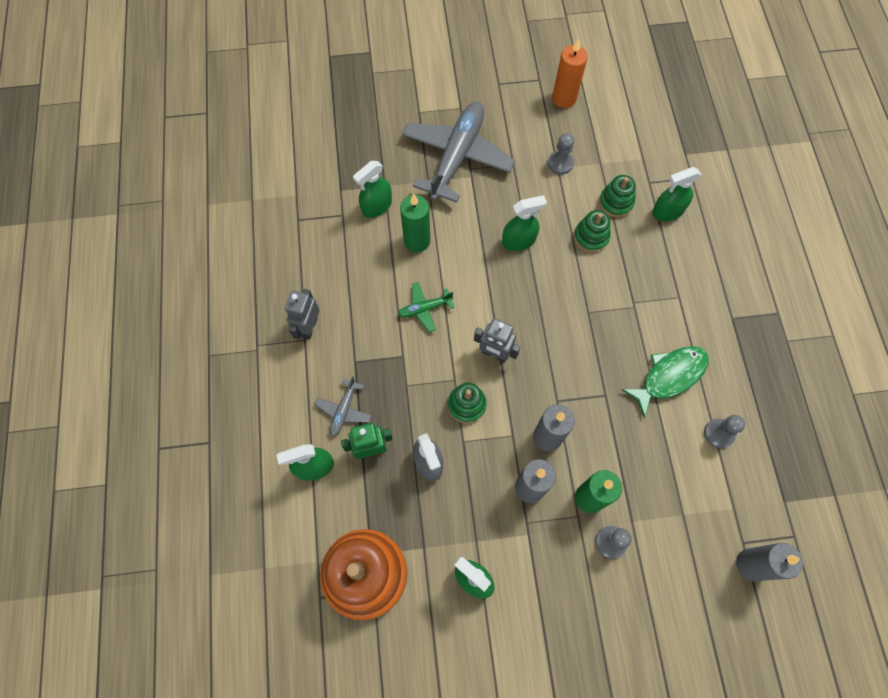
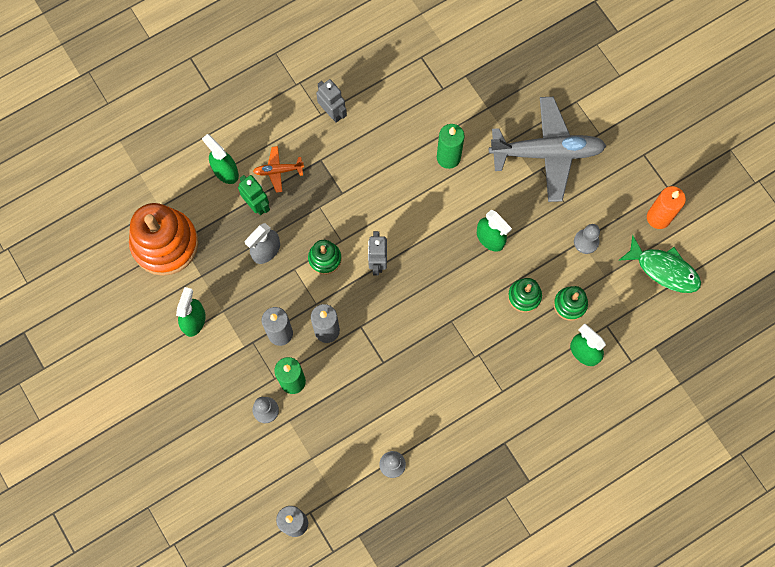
camera: 65 degrees right, 5 degrees up
(309, 327) = (332, 112): grey robot -> grey robot turned 60 degrees clockwise
(344, 410) = (278, 171): grey plane -> orange plane
(376, 206) = (464, 111): green spray bottle -> none
(424, 308) = (390, 191): green plane -> none
(669, 376) = (424, 408): green fish -> green fish (664, 269)

